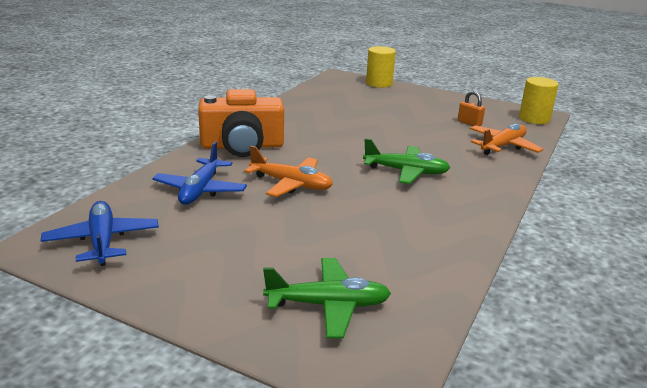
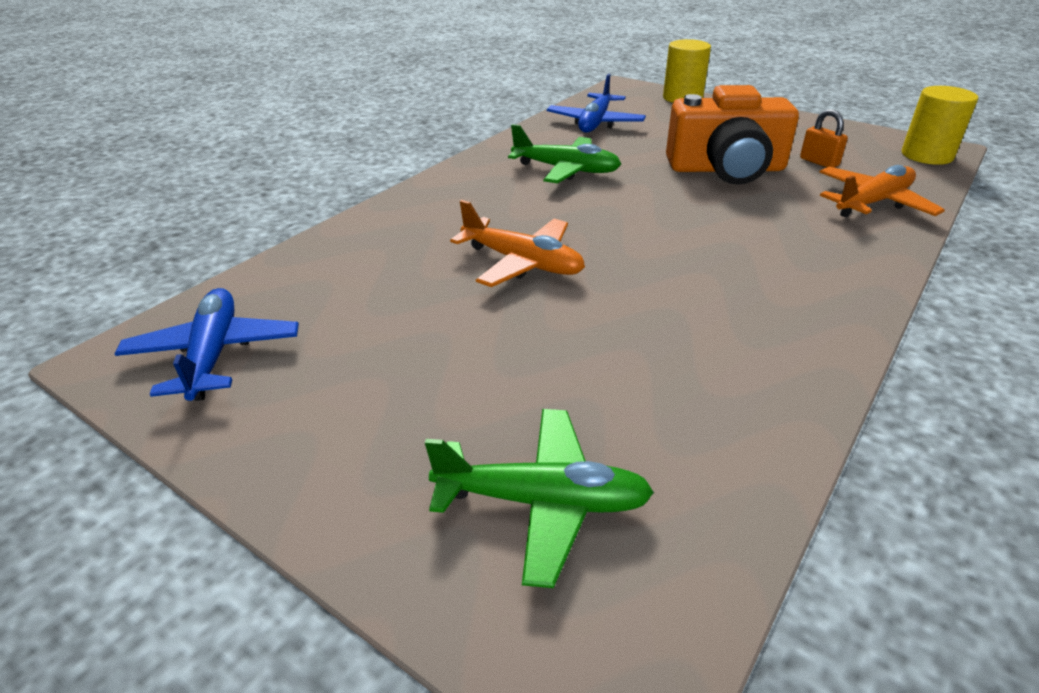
camera: 10 degrees right, 10 degrees up
(200, 190) = (382, 269): blue plane -> blue plane (595, 123)
(242, 146) = (461, 196): orange camera -> orange camera (726, 169)
(406, 172) = (708, 245): green plane -> green plane (566, 170)

